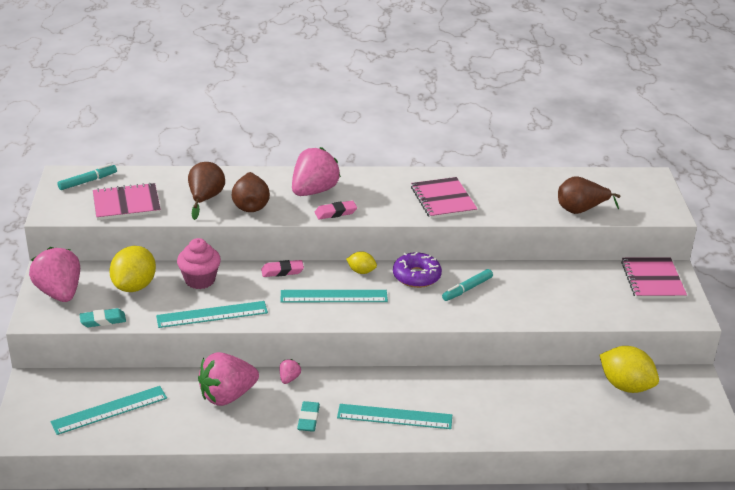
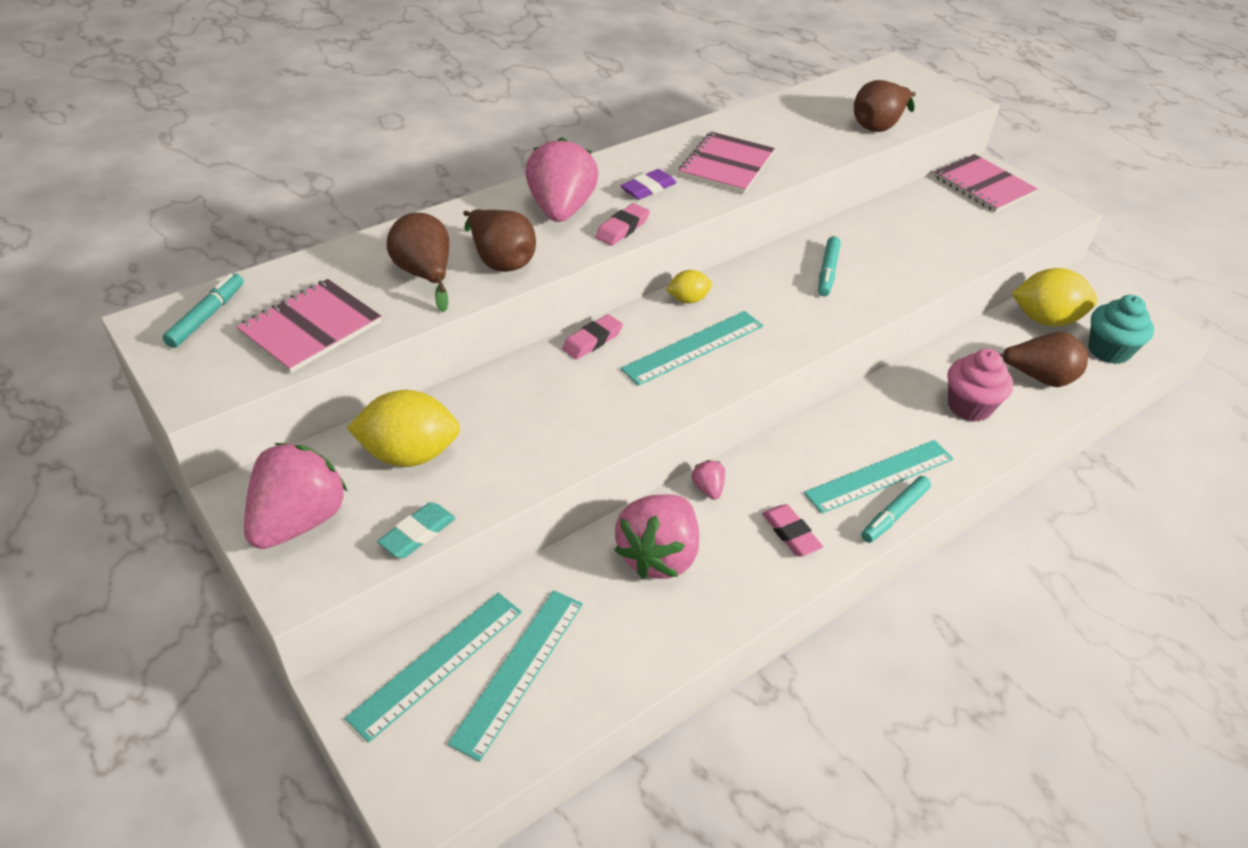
camera: 35 degrees left, 10 degrees up
(59, 293) = (299, 521): pink strawberry -> pink strawberry turned 90 degrees clockwise
(134, 286) = (409, 454): yellow lemon -> yellow lemon turned 75 degrees counterclockwise
(200, 280) = (496, 402): pink cupcake -> pink cupcake (969, 406)
(212, 314) = (568, 446): turquoise ruler -> turquoise ruler (437, 663)
(308, 419) = (790, 533): turquoise eraser -> pink eraser
(378, 196) = (648, 188): none -> purple eraser
(379, 437) = (894, 514): none -> turquoise marker
(416, 276) = (756, 279): purple donut -> none
(443, 200) = (726, 165): pink notebook -> pink notebook turned 75 degrees clockwise
(570, 414) = (1037, 378): none -> brown pear
(647, 421) = (1108, 351): none -> turquoise cupcake

